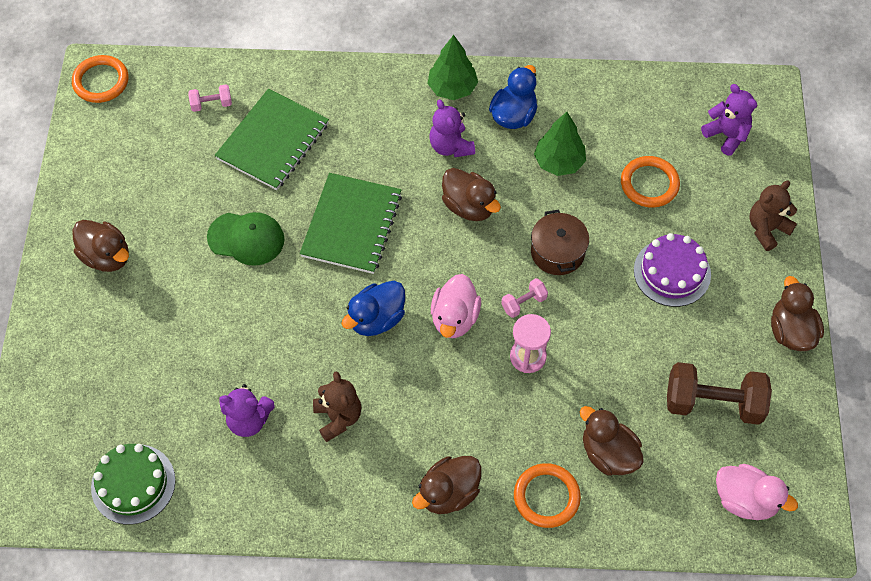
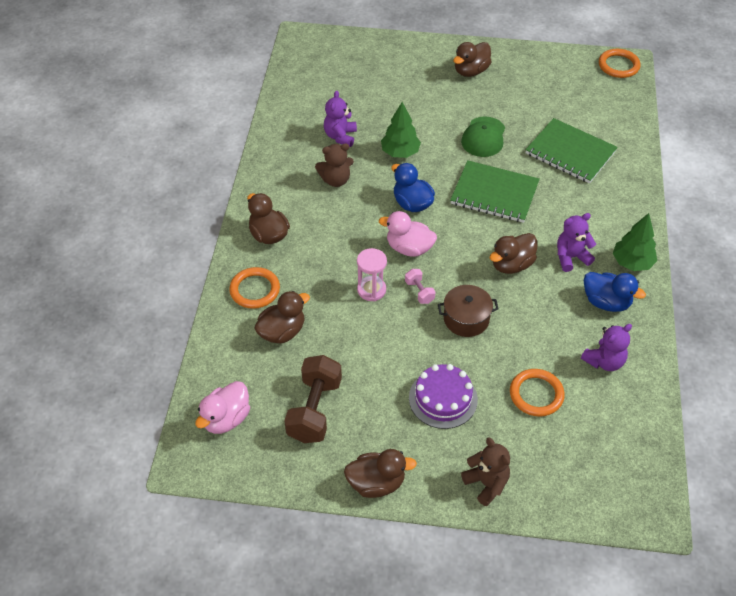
camera: 95 degrees right, 10 degrees down
(133, 484) = (304, 85): green cake -> none
(211, 104) = (603, 120): pink dumbbell -> none
(559, 162) = (557, 329): green tree -> green tree (400, 152)
(726, 135) = (595, 467): purple teddy bear -> purple teddy bear (604, 361)

